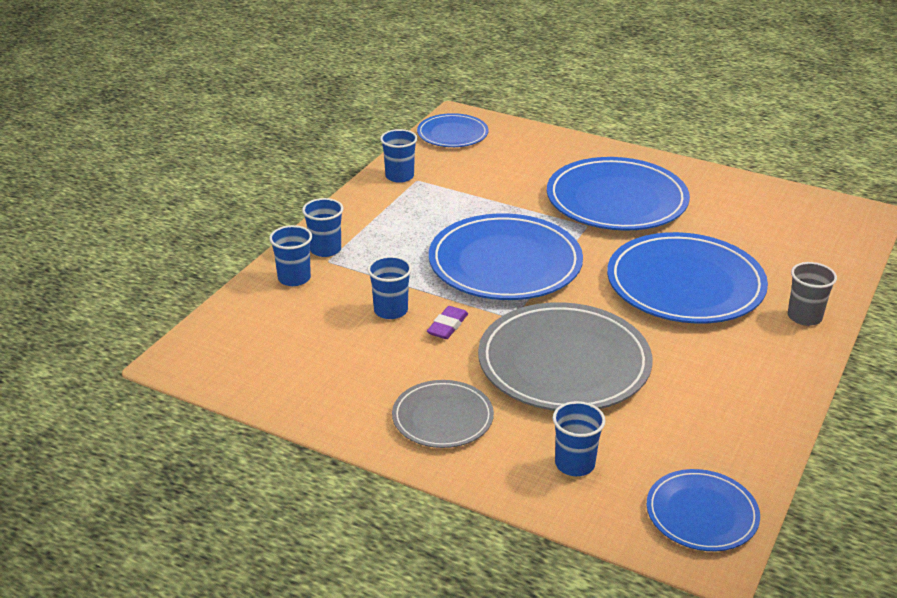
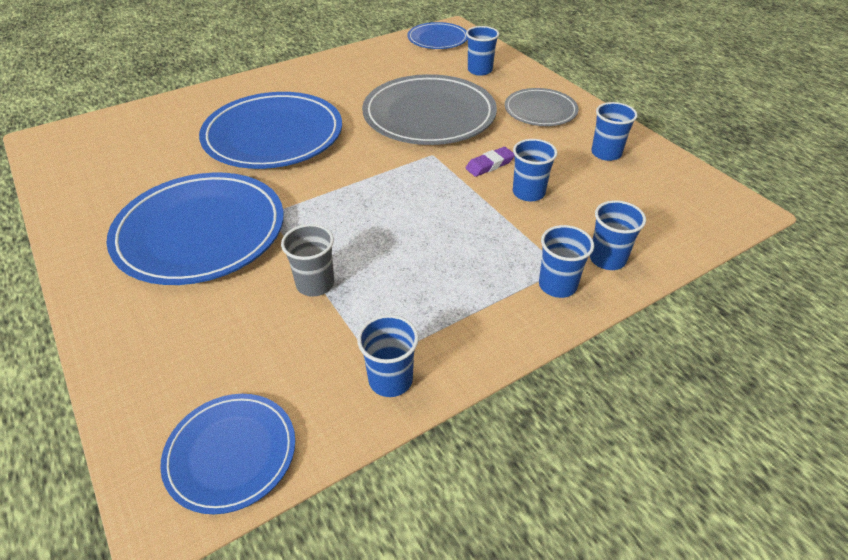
camera: 150 degrees left, 10 degrees up
(334, 381) = (606, 153): none -> blue cup
(505, 263) = (389, 202): blue plate -> none
(804, 317) = (235, 92): grey cup -> grey cup (315, 284)

